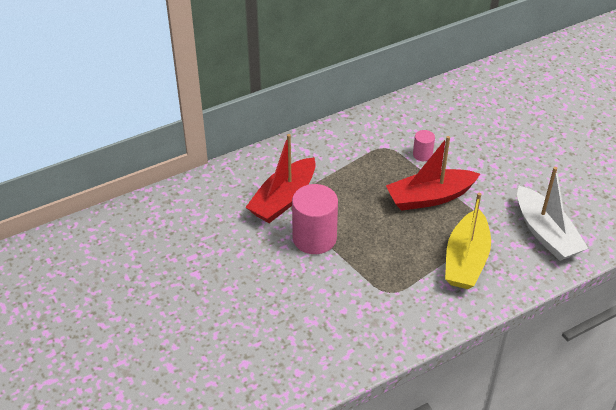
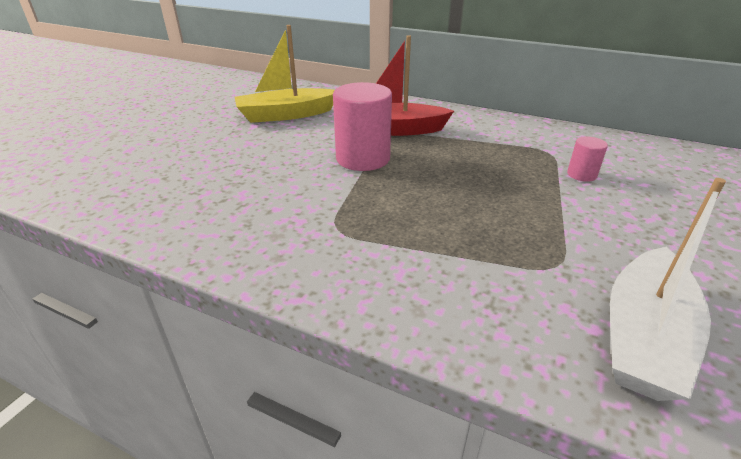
camera: 55 degrees right, 10 degrees down
(430, 197) = (527, 202): red boat -> none
(466, 260) = (467, 270): yellow boat -> yellow boat (286, 115)

